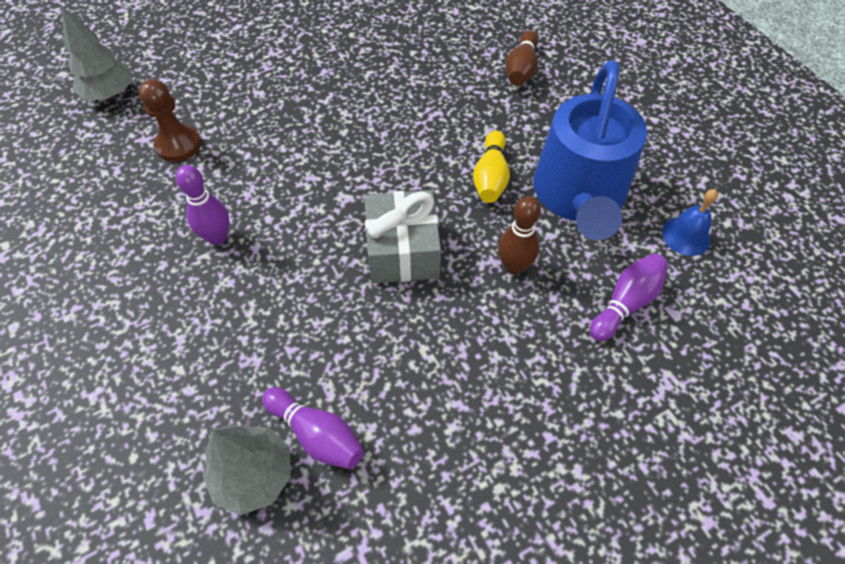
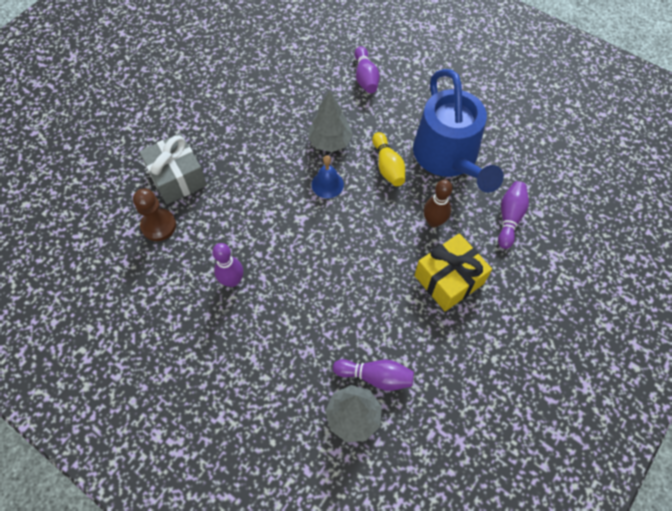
camera: 25 degrees left, 5 degrees up
(110, 94) = (77, 206): grey tree -> grey tree (330, 142)
(402, 251) = (360, 240): grey gift -> grey gift (177, 178)
(493, 349) = (449, 279): none -> yellow gift
(521, 69) = (365, 77): brown bowling pin -> purple bowling pin
(686, 236) = (523, 160): blue bell -> blue bell (327, 184)

